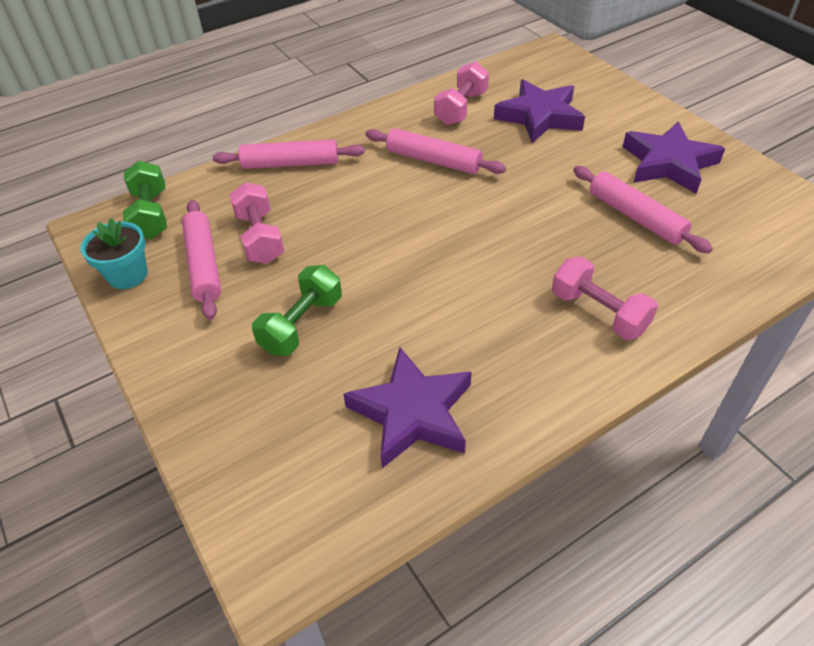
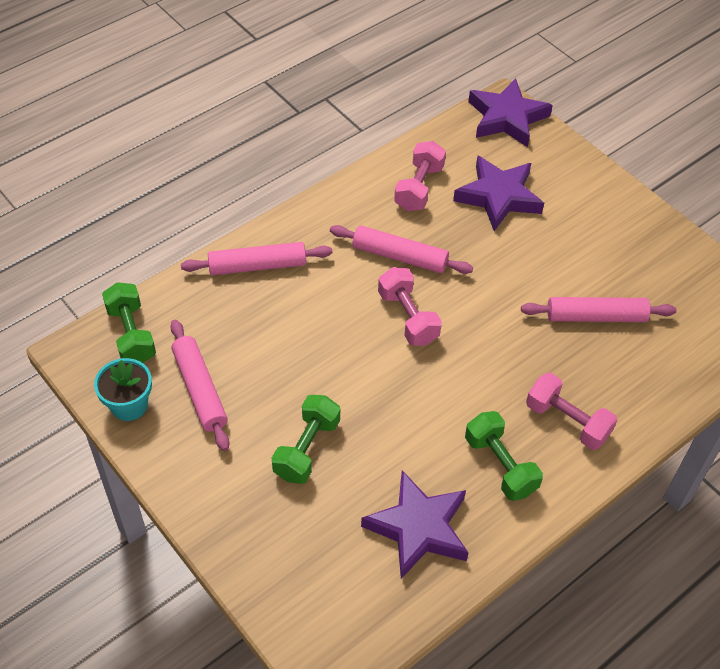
camera: 10 degrees left, 5 degrees up
(260, 238) = (247, 357): pink dumbbell -> pink dumbbell (408, 317)
(517, 353) = (500, 465): none -> green dumbbell
(635, 217) = (596, 316): pink rolling pin -> pink rolling pin turned 45 degrees counterclockwise
(668, 163) = (625, 252): purple star -> purple star (507, 118)

